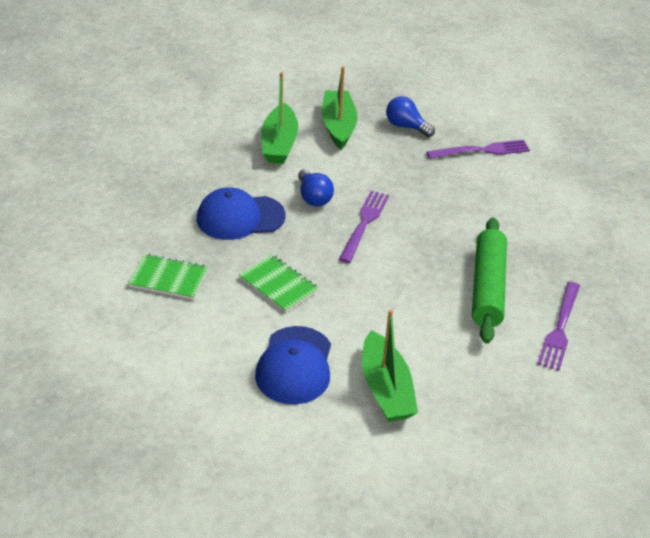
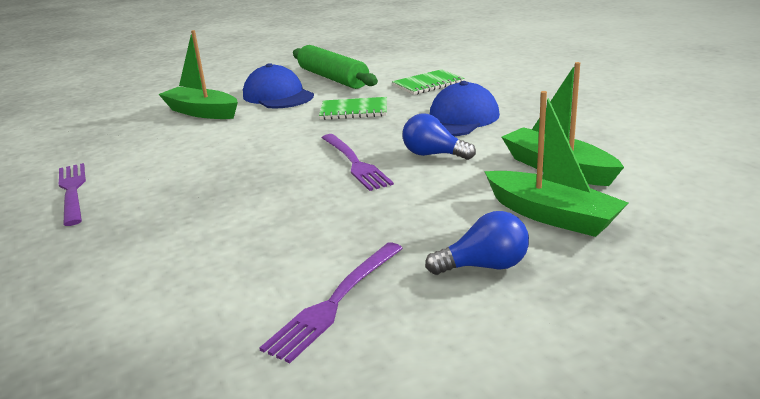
camera: 140 degrees right, 15 degrees down
(487, 288) = (174, 182): green rolling pin -> green rolling pin (333, 78)

